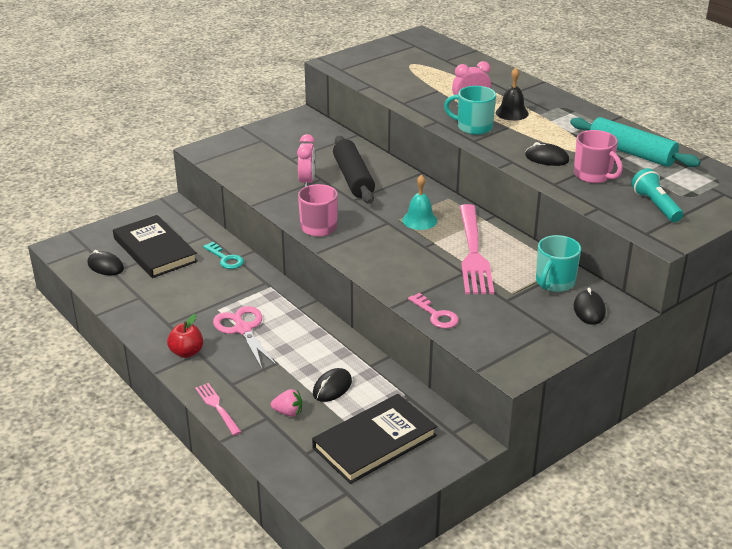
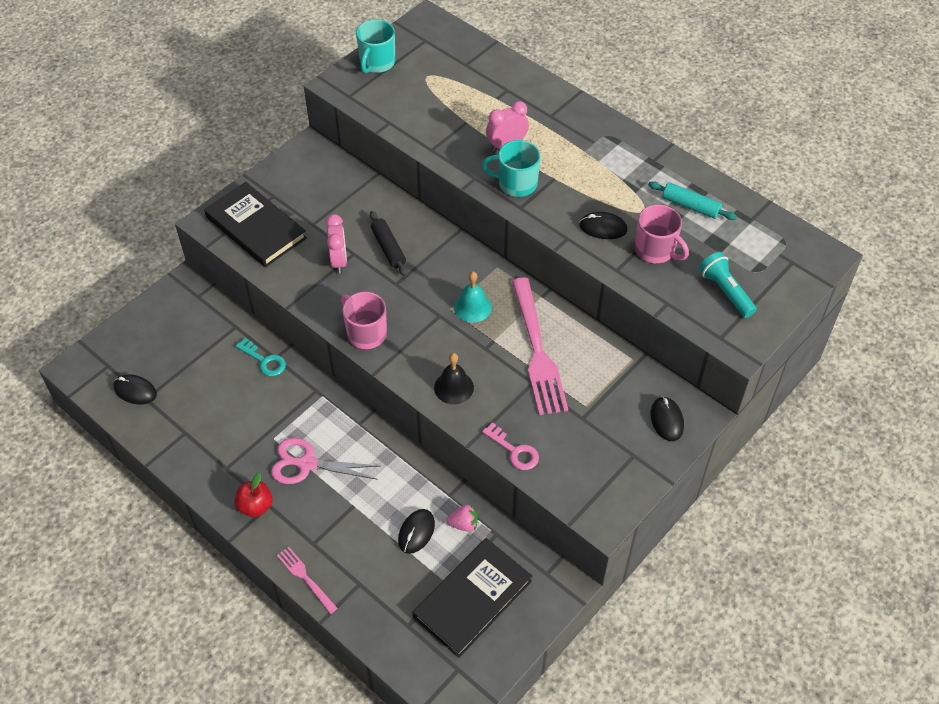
camera: 10 degrees left, 20 degrees up
(155, 250) = (183, 358): black book -> black book (256, 227)
(243, 329) = (307, 464): pink scissors -> pink scissors turned 45 degrees counterclockwise
(288, 412) = (379, 573): pink strawberry -> pink strawberry (463, 524)
(353, 178) = (388, 248): black rolling pin -> black rolling pin, size x0.62
(512, 113) = (554, 153): black bell -> black bell (454, 387)
(554, 282) = (627, 384): turquoise mug -> turquoise mug (377, 63)
(631, 152) = (690, 206): turquoise rolling pin -> turquoise rolling pin, size x0.62

